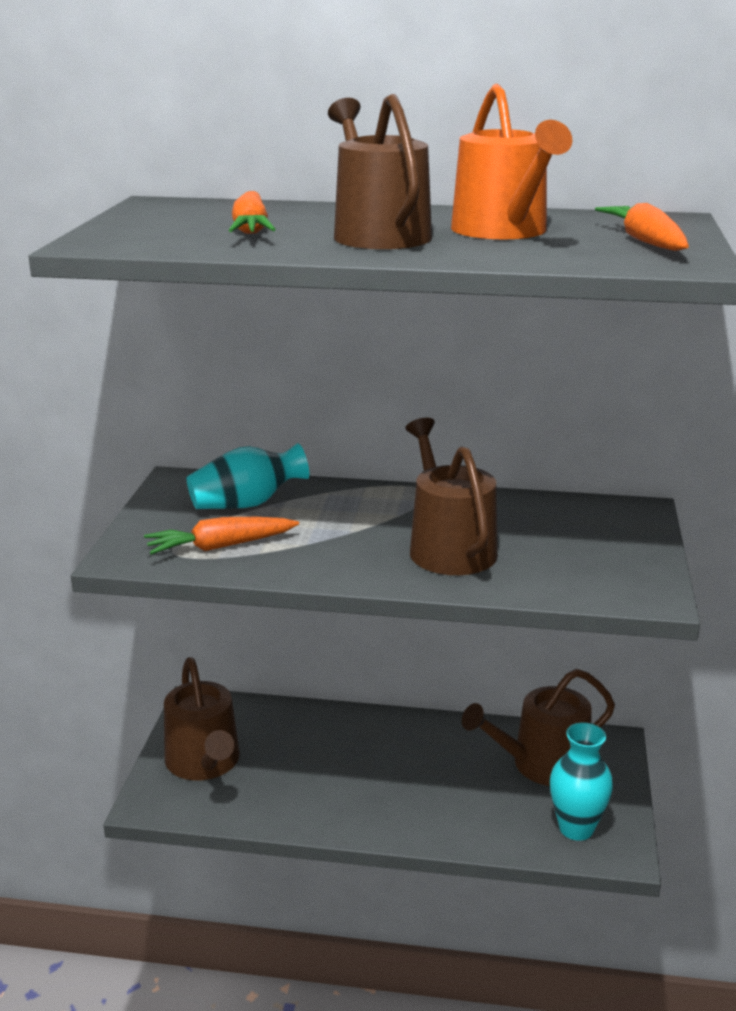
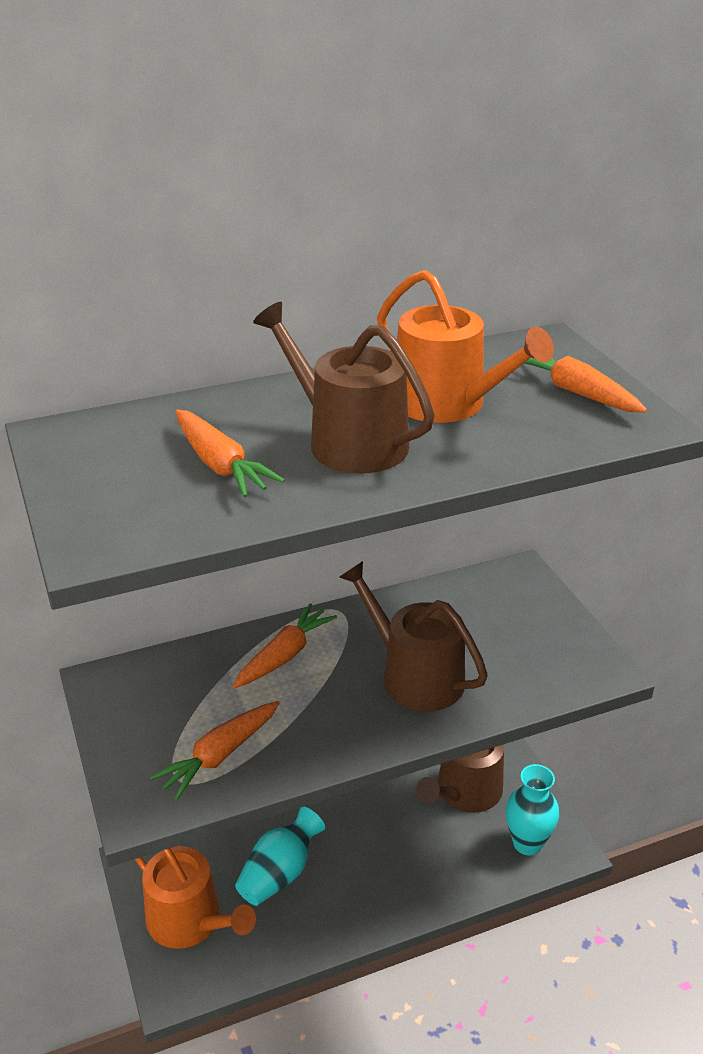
camera: 30 degrees left, 10 degrees up
(205, 763) = (190, 921): brown watering can -> orange watering can
(247, 504) = (196, 689): turquoise vase -> turquoise vase (280, 873)
(343, 504) = (284, 655): none -> orange carrot

